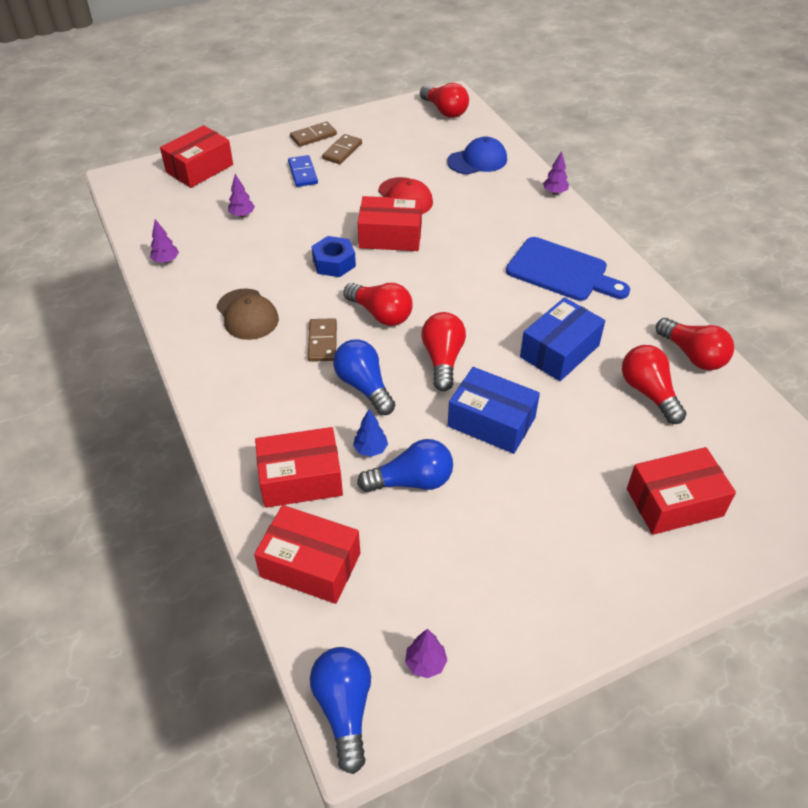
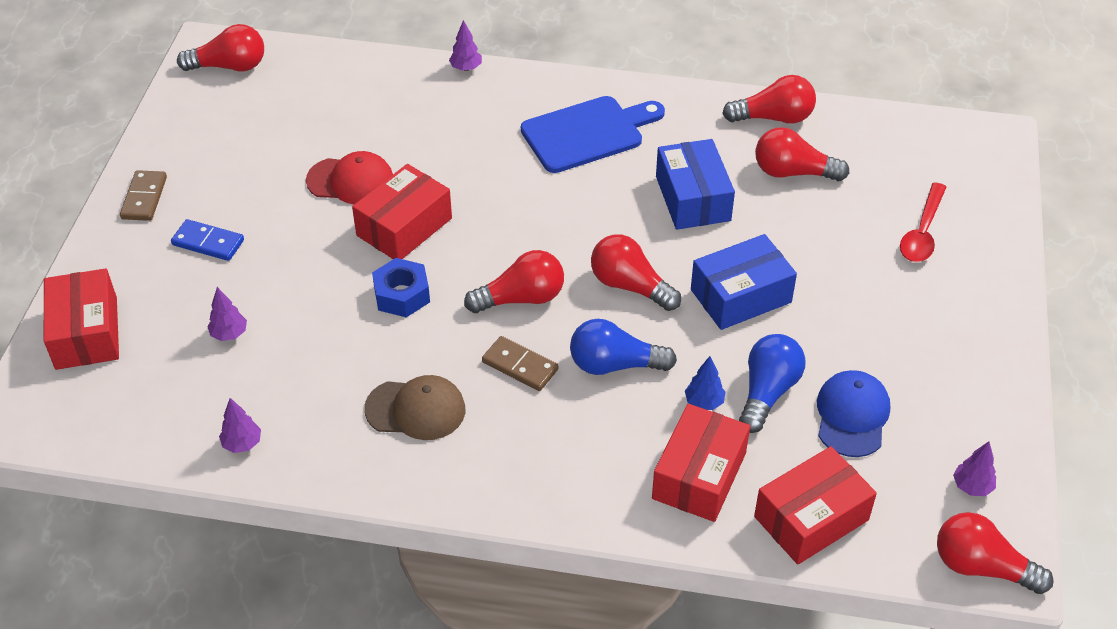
camera: 55 degrees left, 0 degrees up
(342, 151) = (205, 188): brown domino -> none
(344, 709) = (981, 567): blue light bulb -> red light bulb
(477, 160) = (350, 92): blue cap -> blue cap (852, 416)
(674, 502) = (922, 232): red box -> red spoon

